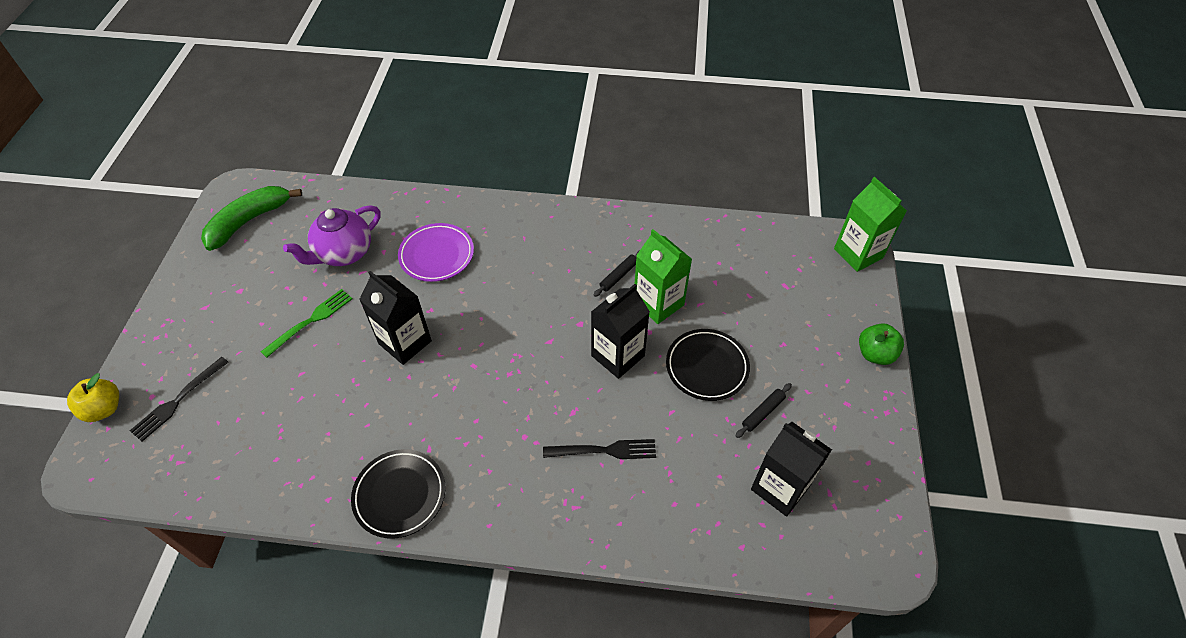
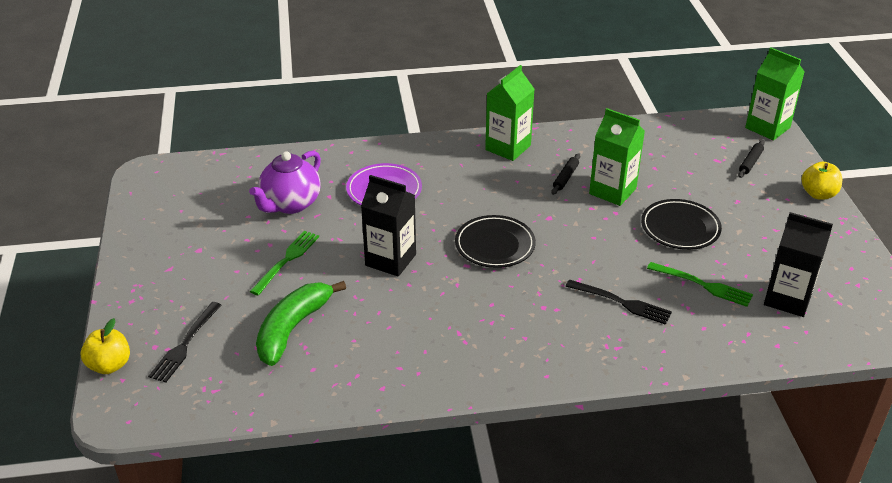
camera: 15 degrees left, 15 degrees down
(249, 221) = (176, 195): green banana -> green banana (292, 329)
(400, 495) = (450, 371): black plate -> black plate (495, 245)
(578, 226) = (508, 147): none -> green carton
(605, 450) = (622, 303): black fork -> black fork turned 45 degrees clockwise
(618, 356) = (596, 234): black carton -> none
(698, 447) = (703, 285): none -> green fork
(763, 412) = (745, 251): black rolling pin -> black rolling pin (750, 162)
(875, 354) = (818, 194): green apple -> yellow apple

